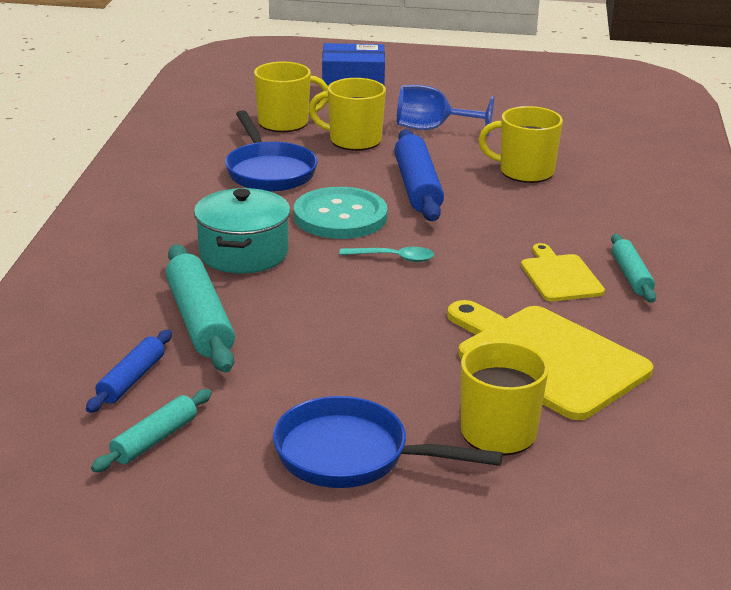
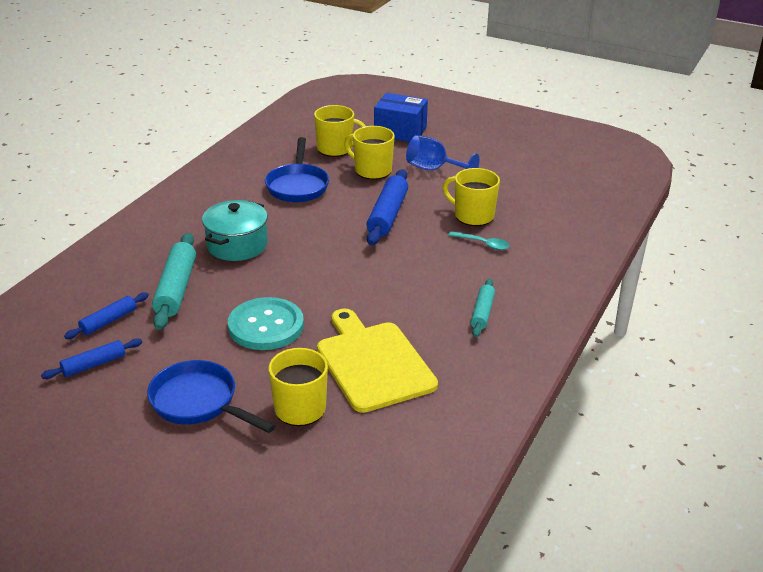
camera: 20 degrees right, 5 degrees up
(154, 439) = (94, 365): turquoise rolling pin -> blue rolling pin
(340, 216) = (319, 229): turquoise button -> turquoise button (266, 326)
(393, 258) = (330, 267): turquoise spoon -> turquoise spoon (483, 244)
(560, 276) = (431, 303): yellow cutting board -> none

